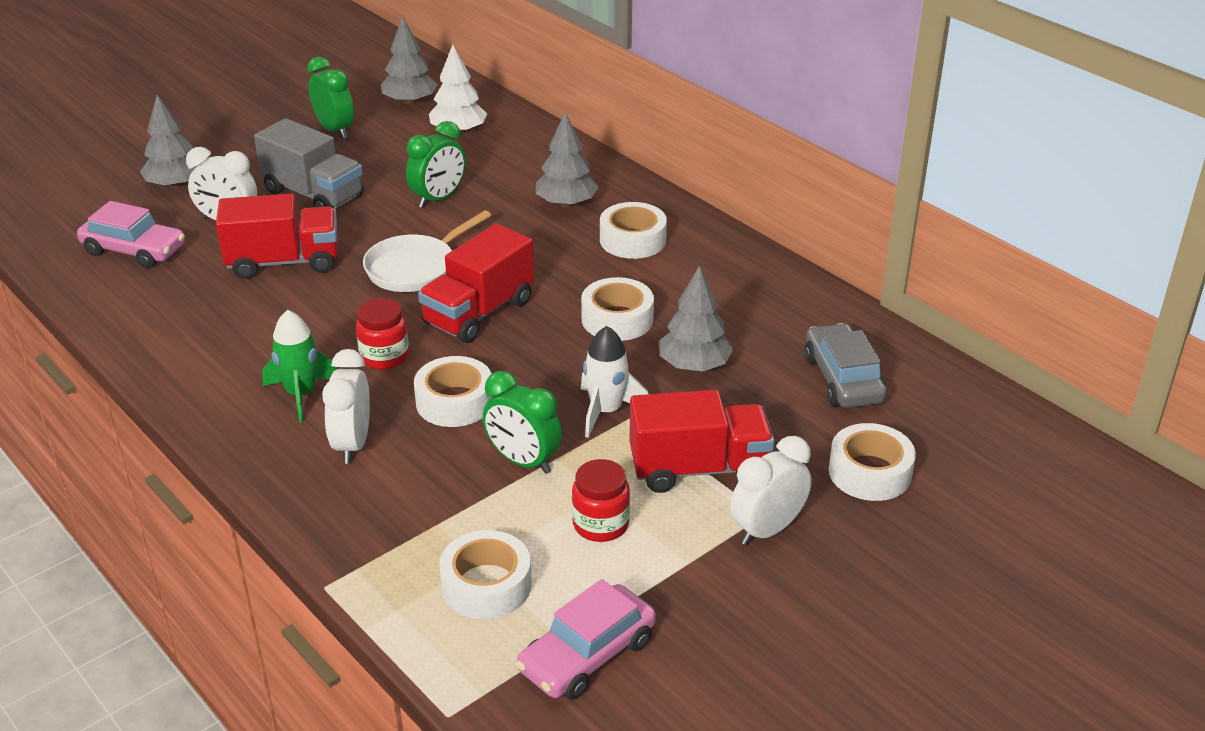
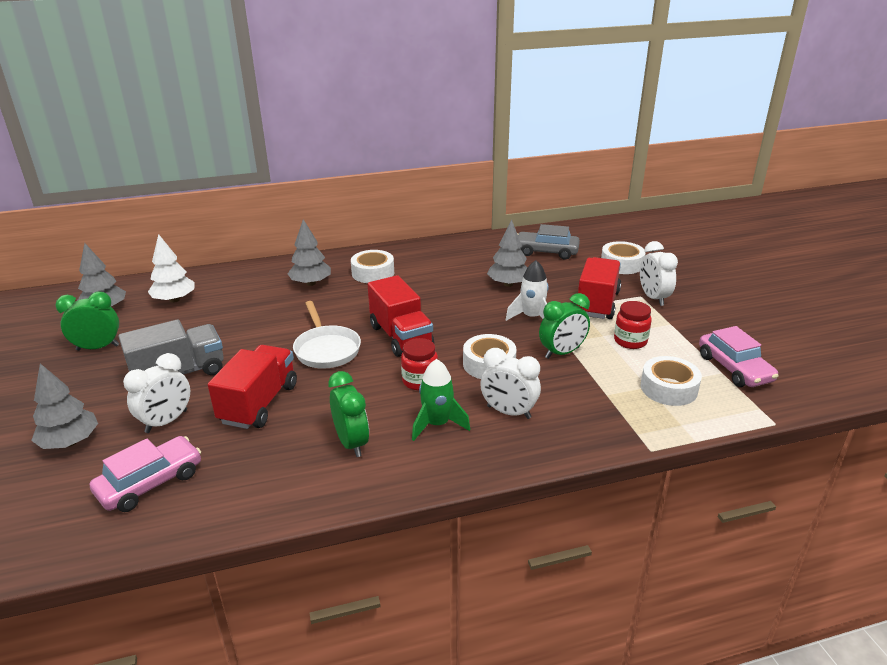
camera: 65 degrees left, 5 degrees down
(438, 199) = (251, 324): green clock -> green clock (351, 443)
(617, 319) = (447, 295): white tape -> none

